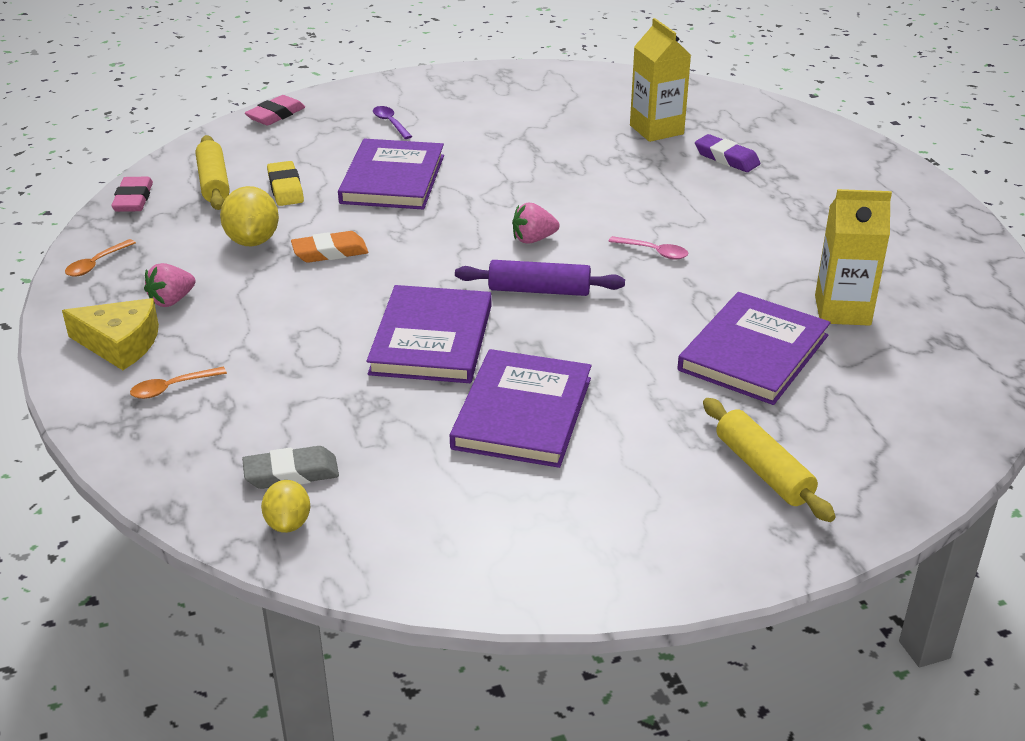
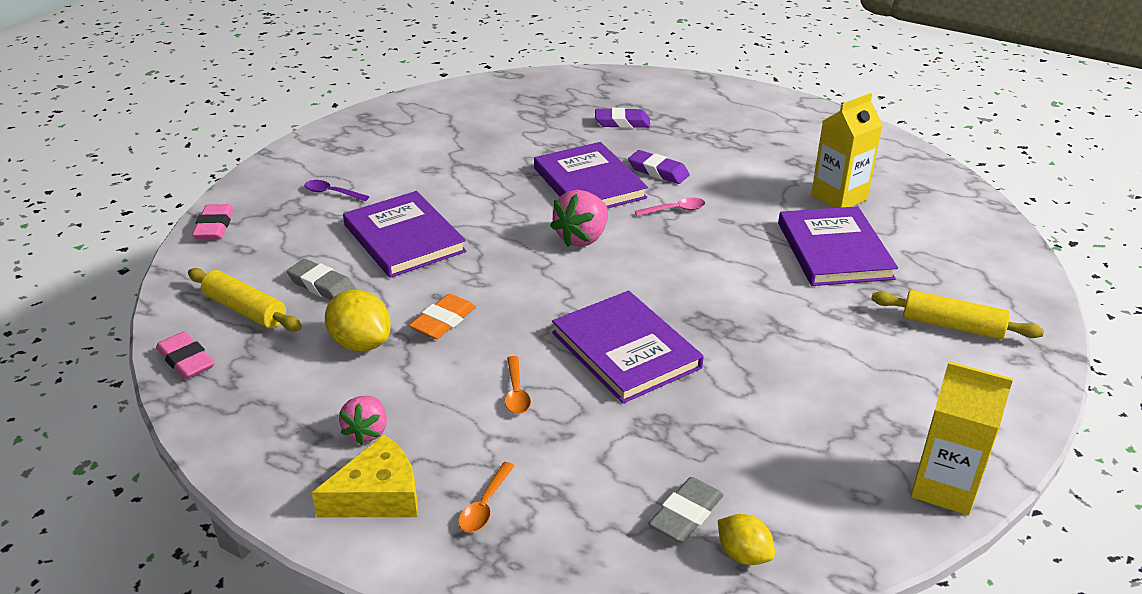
camera: 40 degrees left, 0 degrees up
(96, 264) = (241, 437): orange spoon -> orange spoon (516, 392)
(285, 188) = (322, 286): yellow eraser -> grey eraser
(522, 413) = (767, 370): purple book -> purple book (589, 183)
(533, 239) = (582, 238): pink strawberry -> pink strawberry, size x1.51
(539, 290) = (643, 274): purple rolling pin -> none
(656, 130) = (546, 120): yellow carton -> yellow carton (944, 487)
(691, 213) = (658, 171): none -> purple eraser

